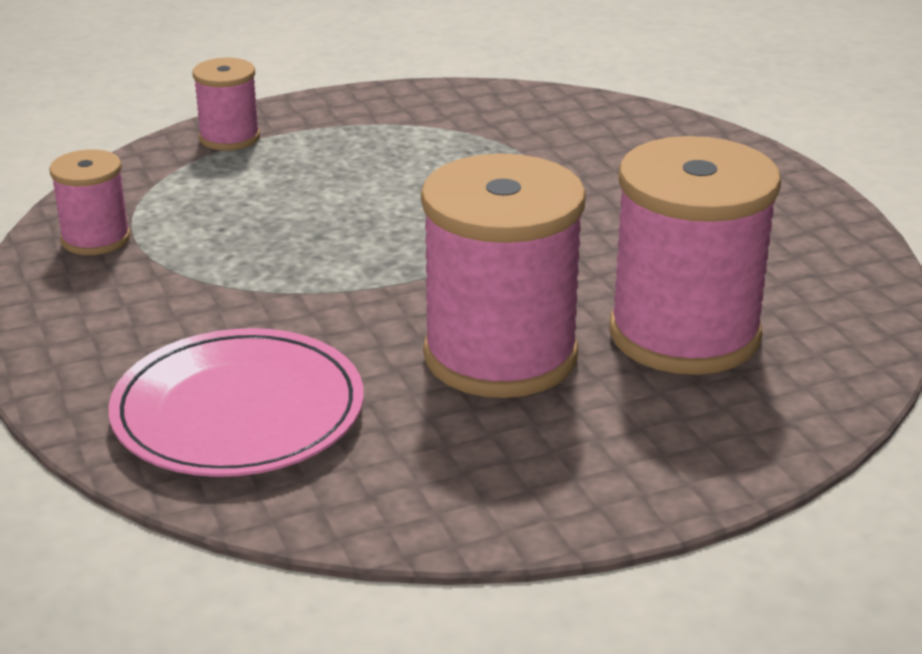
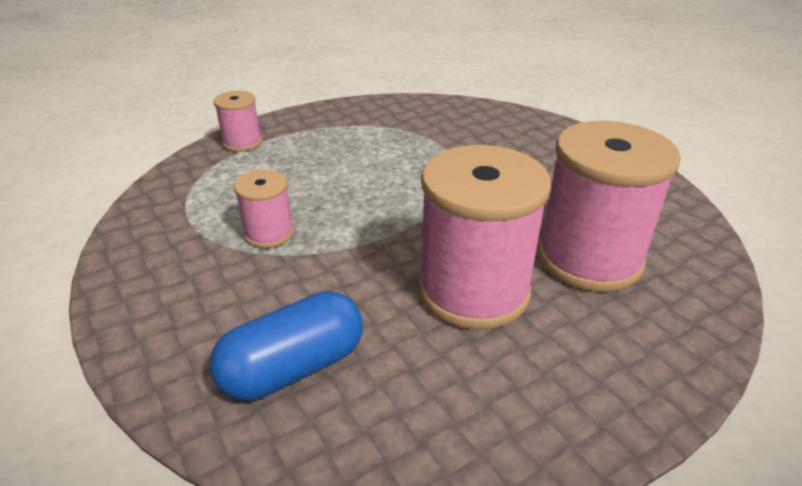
camera: 10 degrees left, 5 degrees up
(96, 239) = (161, 225): pink spool -> pink spool (269, 234)
(238, 411) = (293, 368): pink plate -> blue capsule

